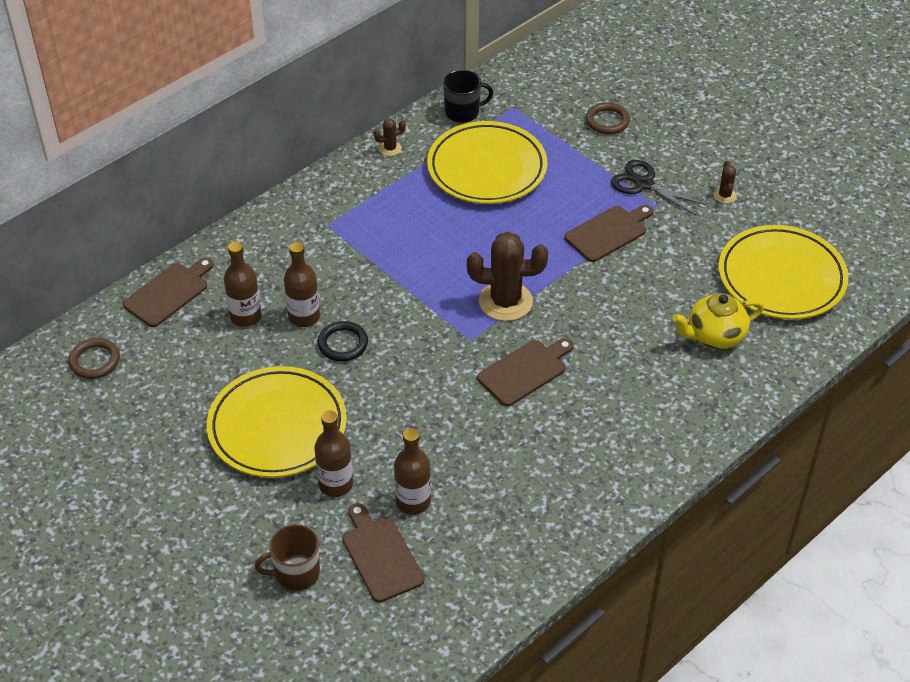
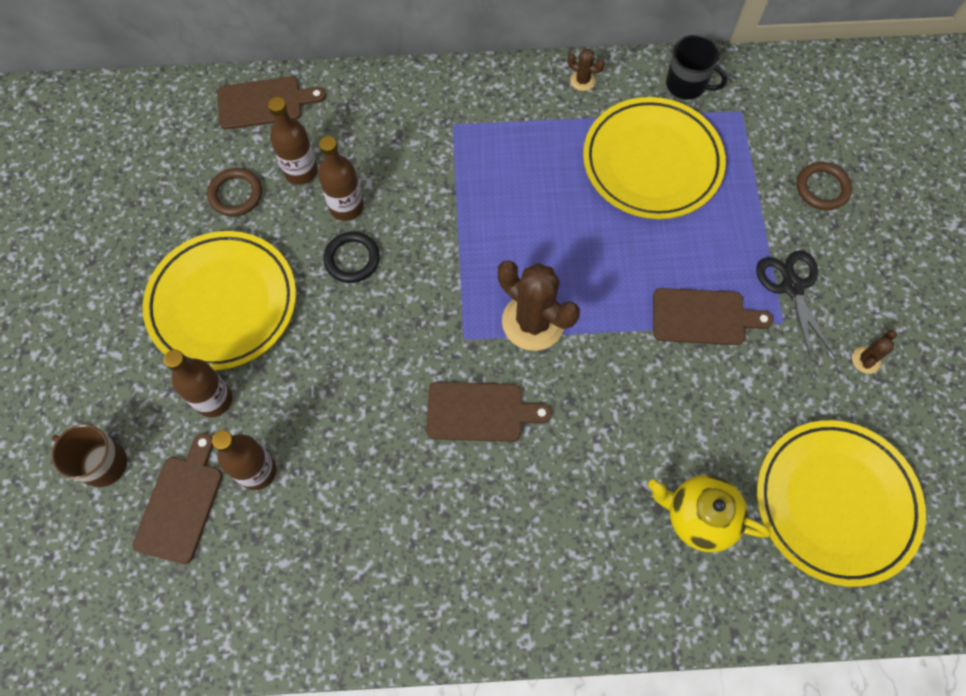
camera: 40 degrees right, 20 degrees up
(94, 361) = (150, 129): brown ring -> brown ring (236, 194)

